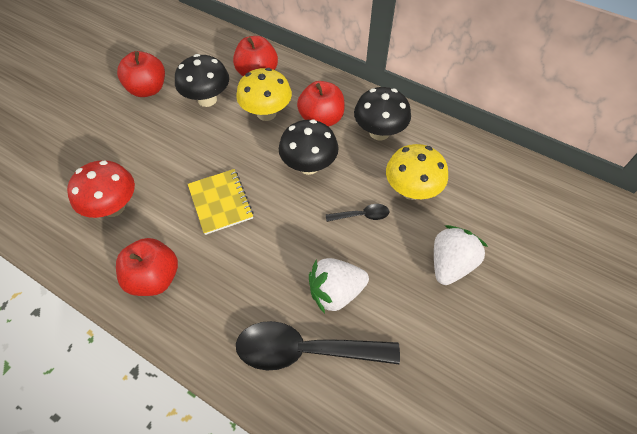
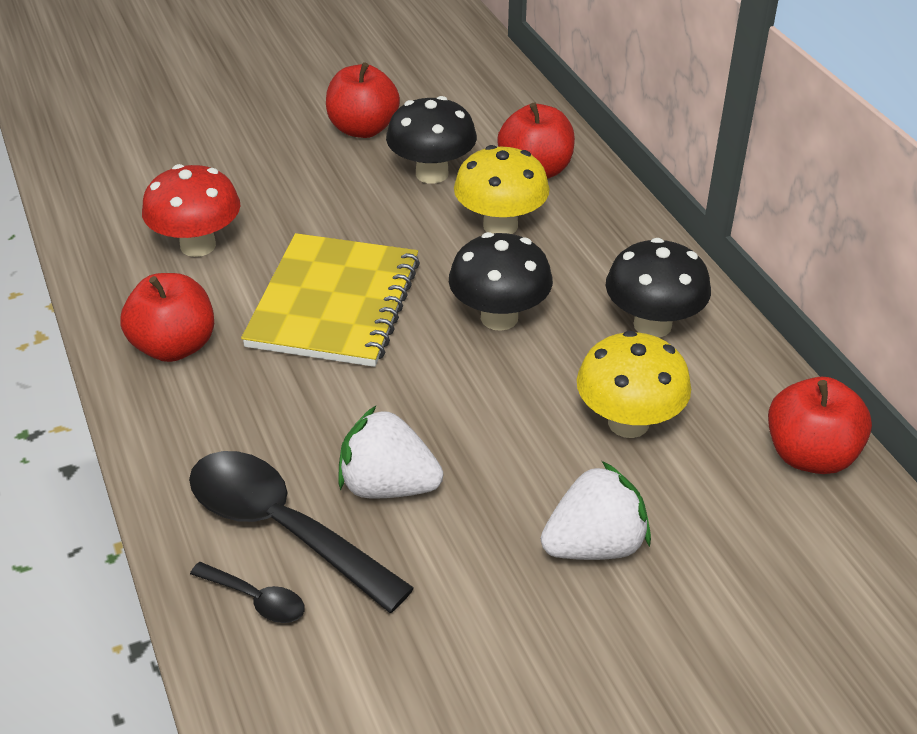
camera: 35 degrees right, 15 degrees down
(220, 202) = (334, 303): yellow notebook -> yellow notebook, size x1.61
(321, 119) = (576, 268): red apple -> red apple (810, 455)
(362, 215) = (518, 415): black spoon -> black spoon (256, 599)

